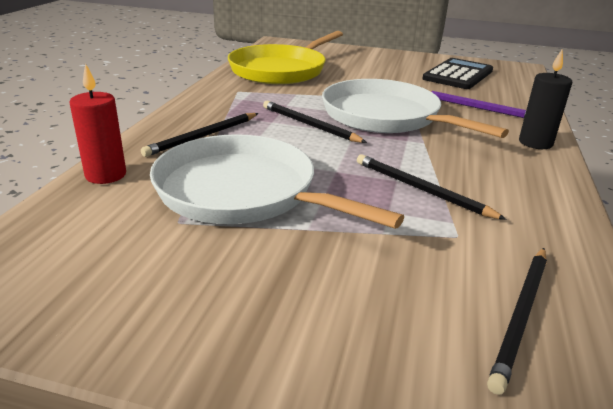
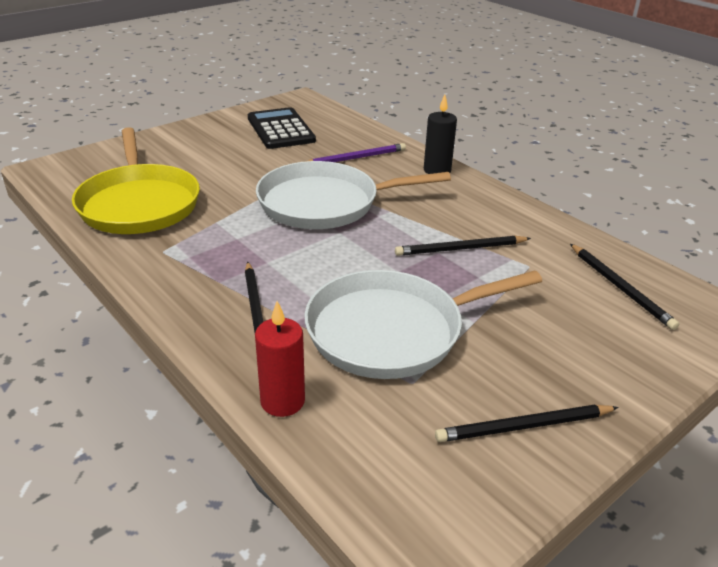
camera: 55 degrees left, 5 degrees up
(309, 125) = (298, 246): black pencil -> black pencil (524, 427)

